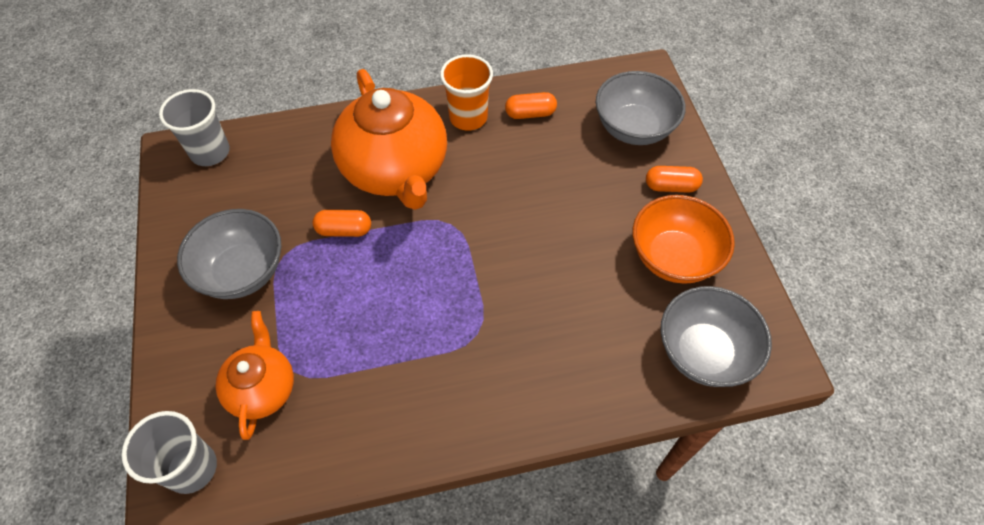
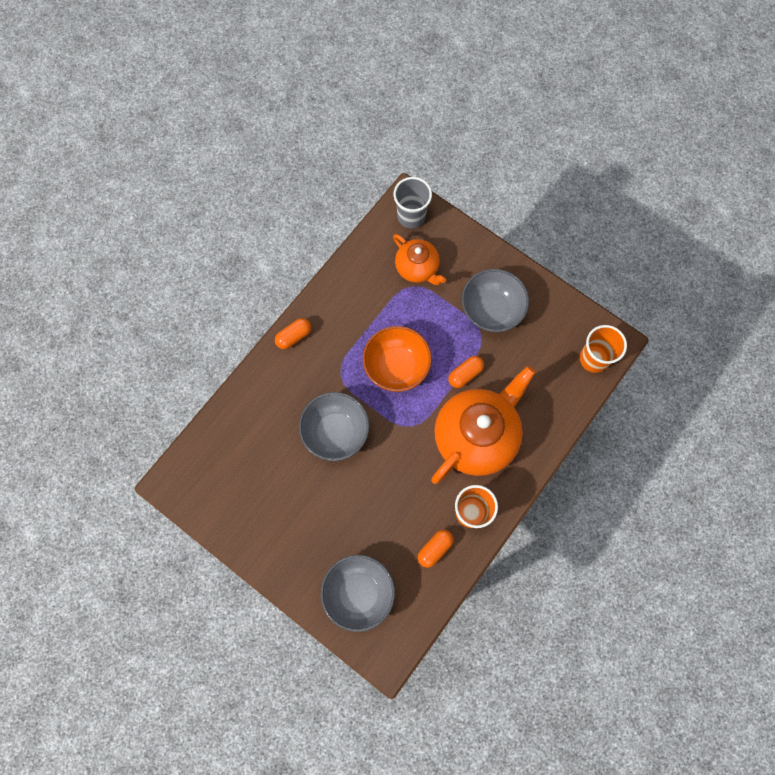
camera: 140 degrees right, 15 degrees up
(210, 152) = (594, 359): grey cup -> orange cup
(395, 170) = (476, 435): orange teapot -> orange teapot turned 105 degrees clockwise
(671, 186) = (302, 561): orange capsule -> orange capsule (294, 336)
(673, 257) = (268, 506): orange bowl -> orange bowl (396, 366)
(703, 352) = (215, 457): grey bowl -> grey bowl (335, 432)

